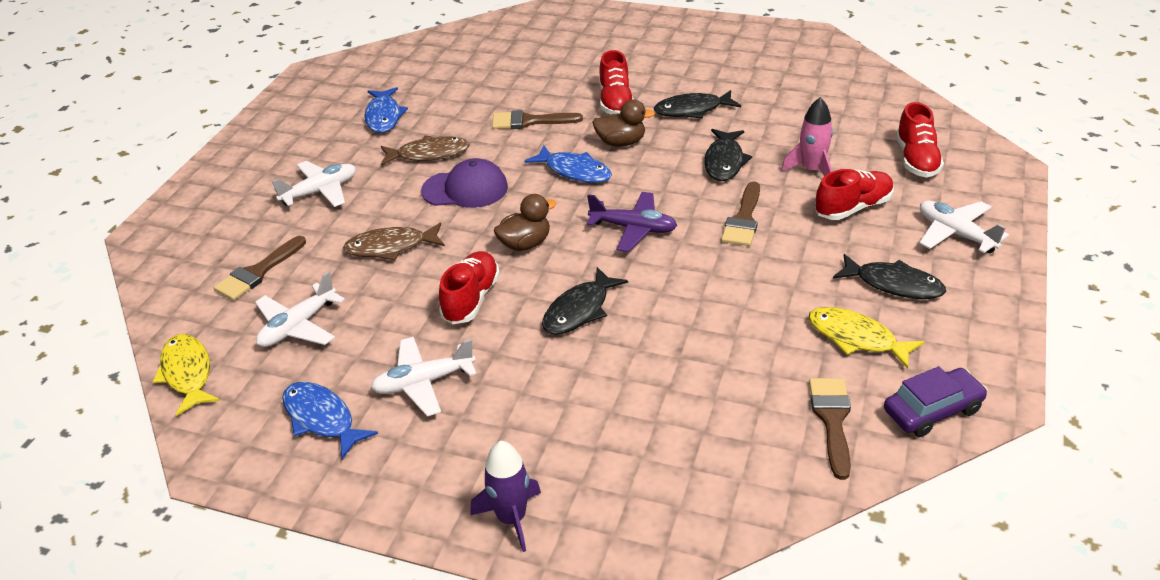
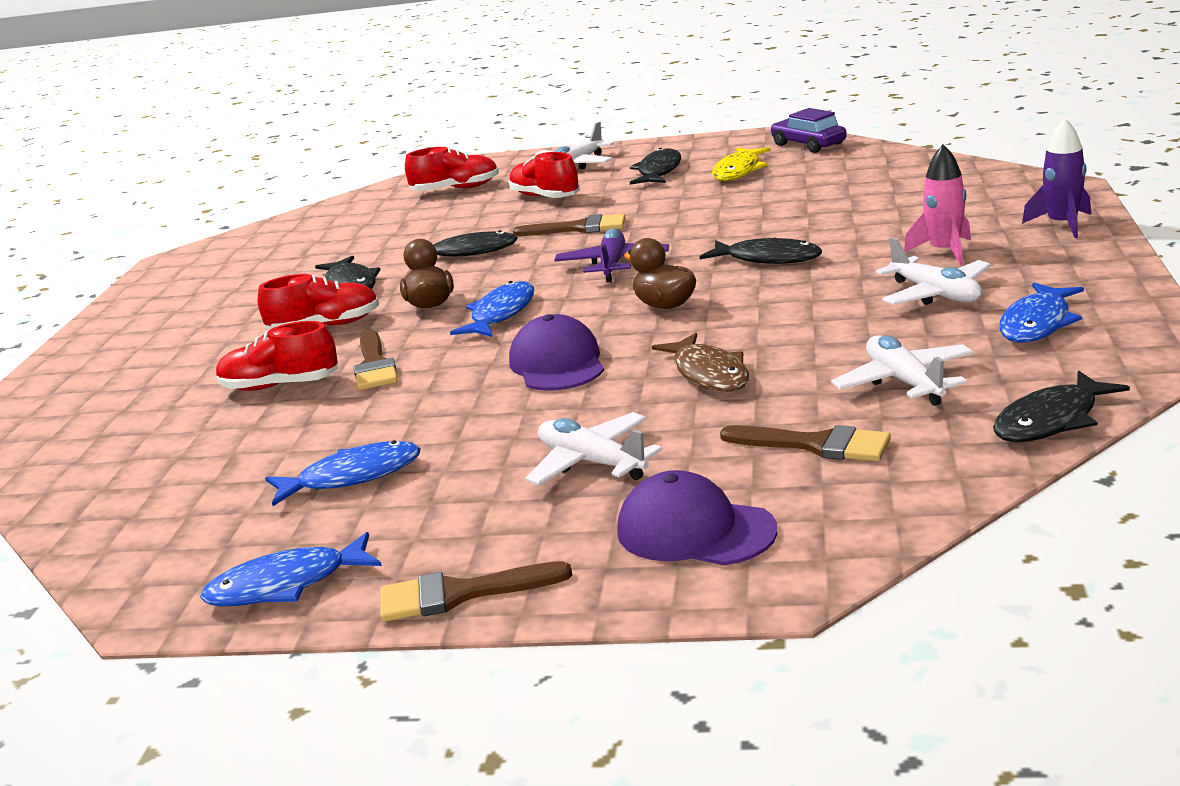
camera: 100 degrees left, 15 degrees down
(187, 373) = (1051, 420): yellow fish -> black fish
(217, 217) = (695, 531): none -> purple cap
(296, 102) = (286, 585): none -> blue fish
(298, 326) = (904, 382): white plane -> white plane turned 135 degrees counterclockwise
(429, 154) = (470, 410): brown fish -> none
(471, 299) = (783, 306): red shoe -> red shoe (280, 386)
(812, 170) = (480, 219): pink rocket -> pink rocket (945, 252)
(832, 420) = (844, 164): brown brush -> brown brush (460, 594)

